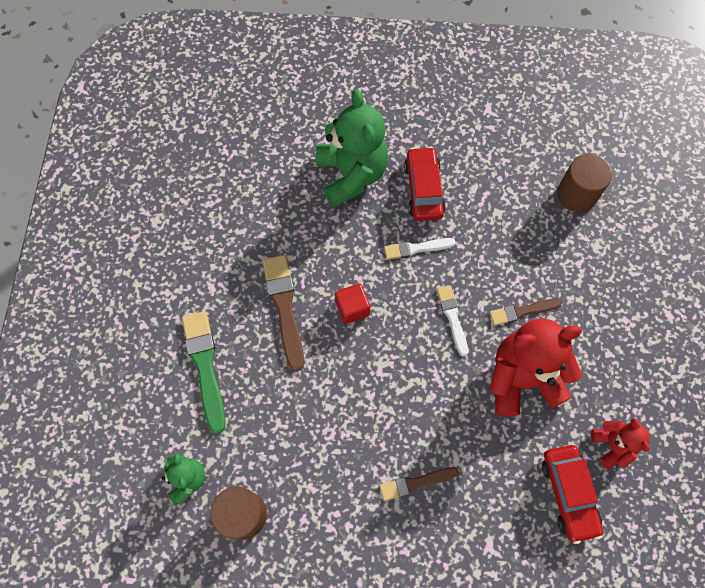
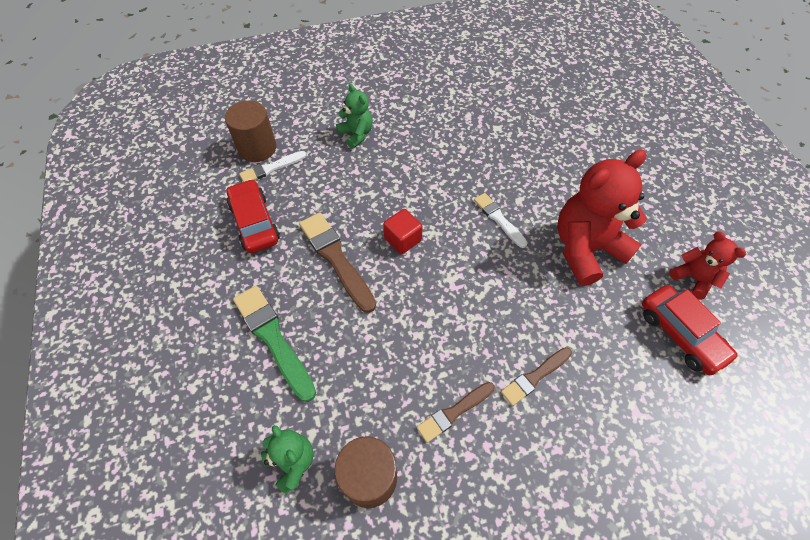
camera: 20 degrees left, 10 degrees down
(351, 175) = (356, 134): green teddy bear -> green teddy bear, size x0.52
(416, 248) = (440, 174): white brush -> white brush (271, 168)
(423, 189) = (425, 128): red car -> red car (255, 222)
(522, 311) = (557, 195): brown brush -> brown brush (454, 412)
(576, 194) = (555, 98): brown cylinder -> brown cylinder (257, 148)

